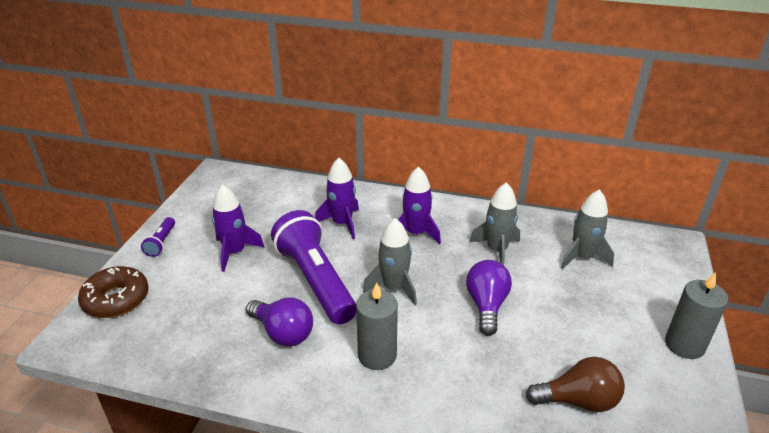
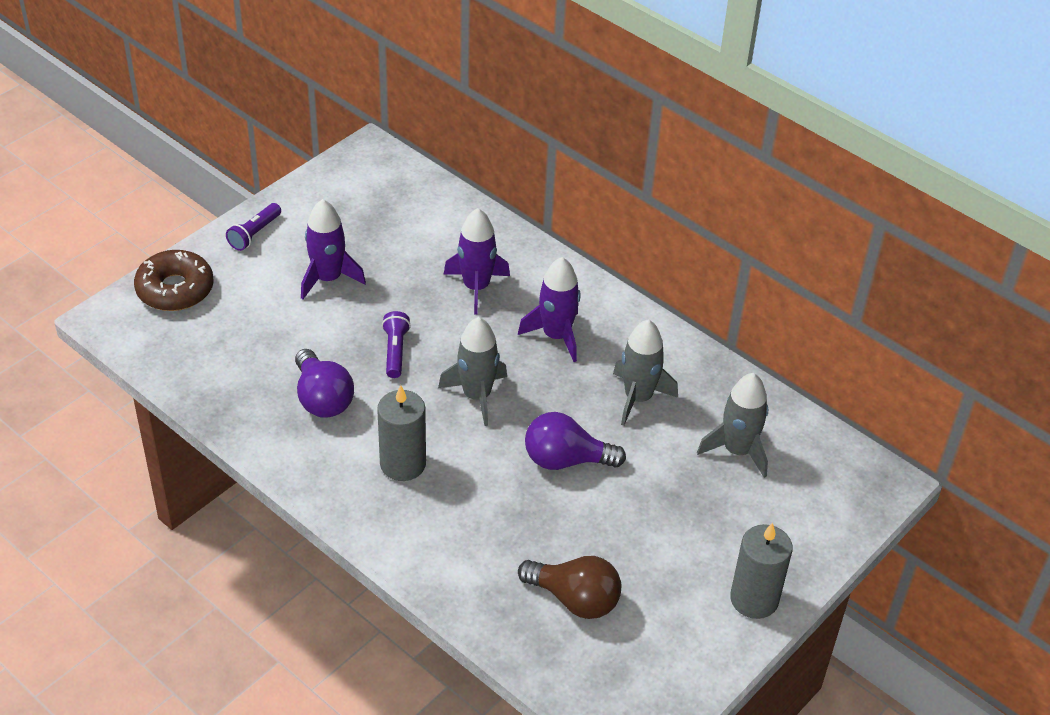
camera: 25 degrees right, 10 degrees up
(315, 281) = (395, 351): purple flashlight -> purple flashlight, size x0.43
(486, 305) = (566, 460): purple light bulb -> purple light bulb turned 120 degrees counterclockwise

